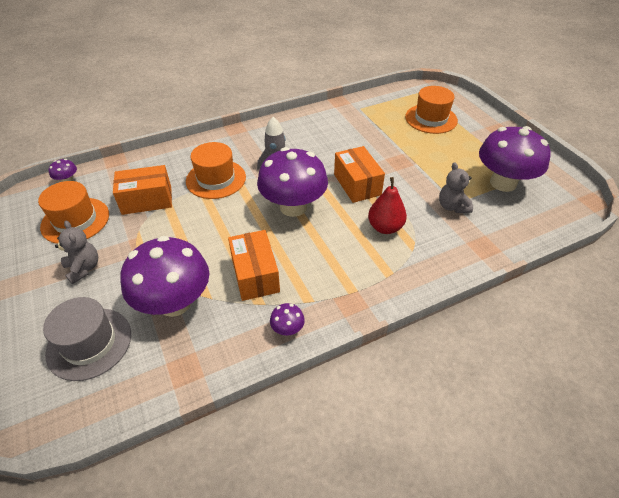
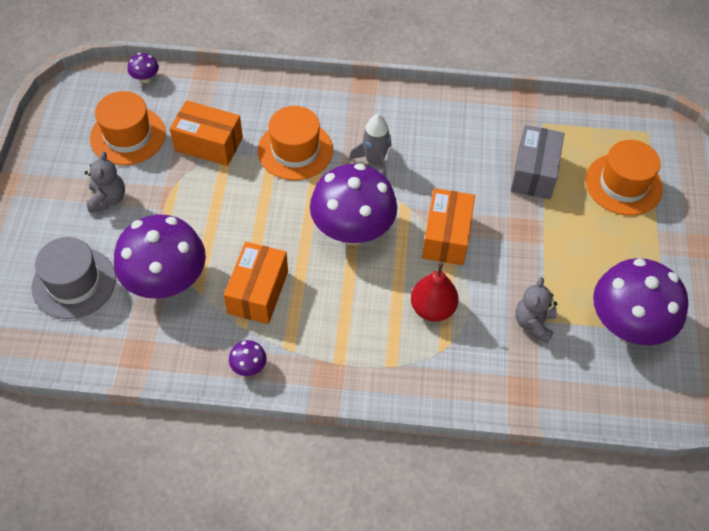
camera: 30 degrees right, 10 degrees up
(378, 132) = (534, 172): none -> grey box

